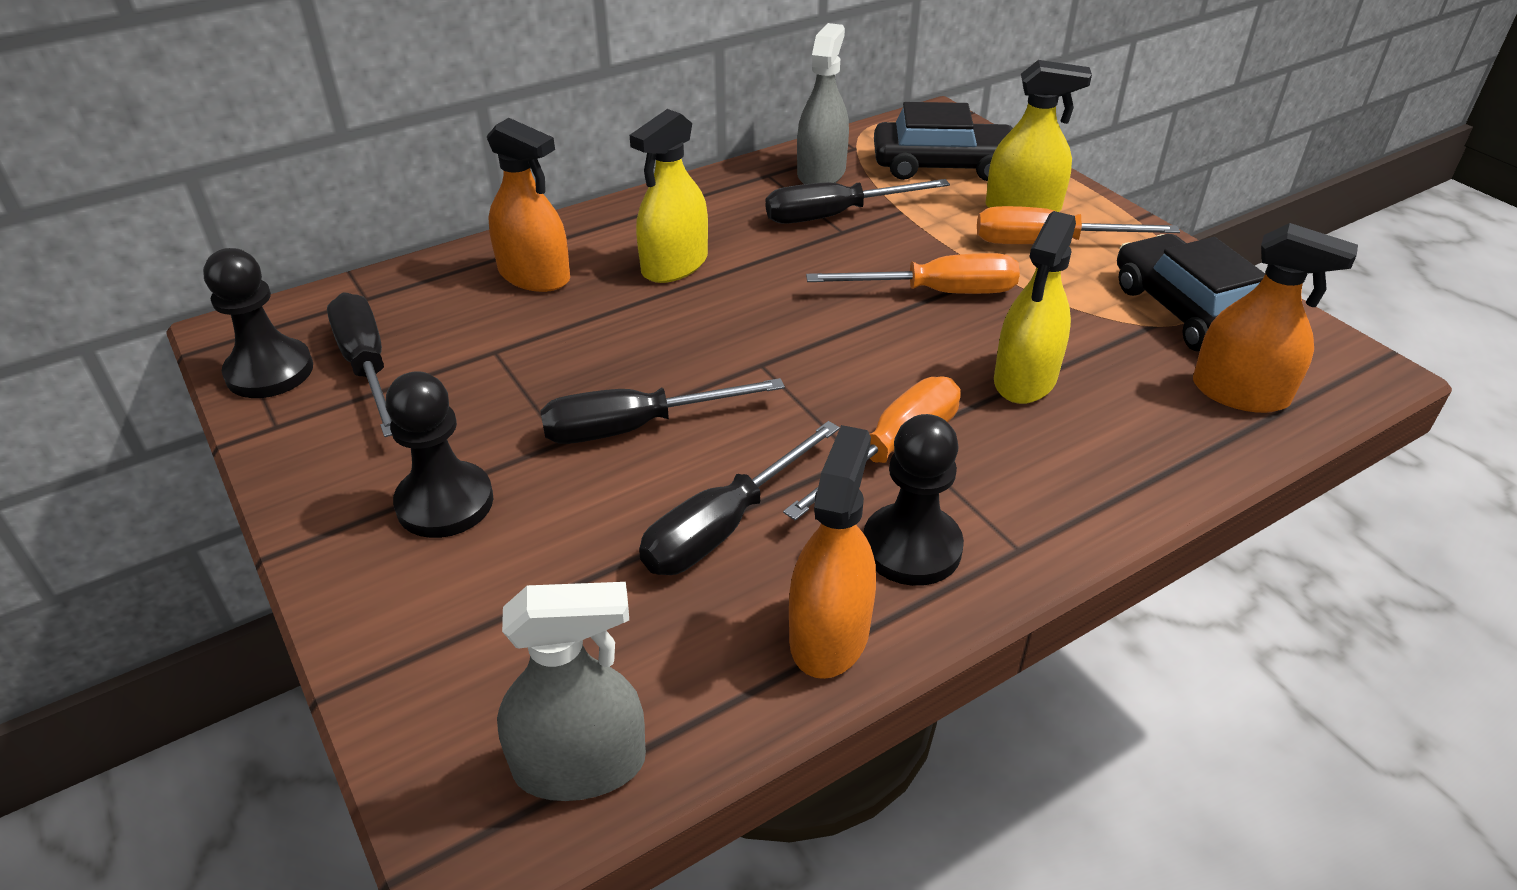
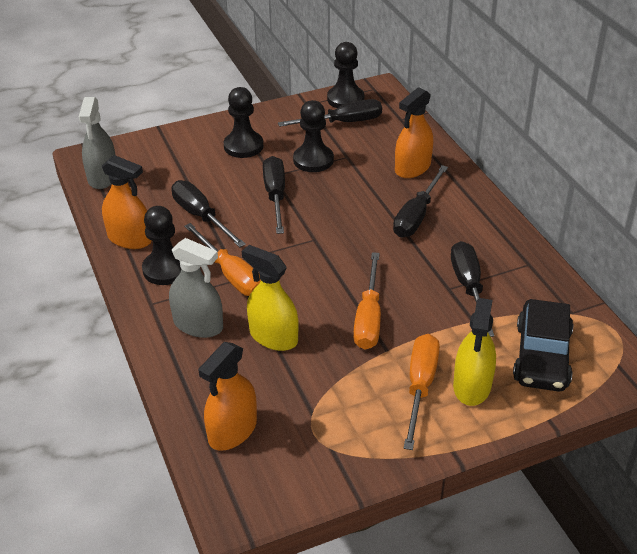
camera: 100 degrees right, 0 degrees up
(506, 391) = (313, 160): none -> black pawn
(674, 265) = (416, 216): yellow spray bottle -> black screwdriver
(821, 173) = (530, 289): grey spray bottle -> grey spray bottle (198, 325)
(1187, 312) = (322, 436): black car -> none

